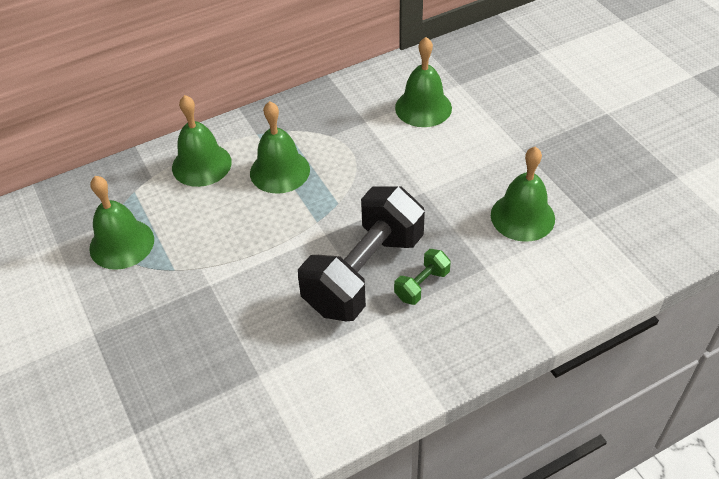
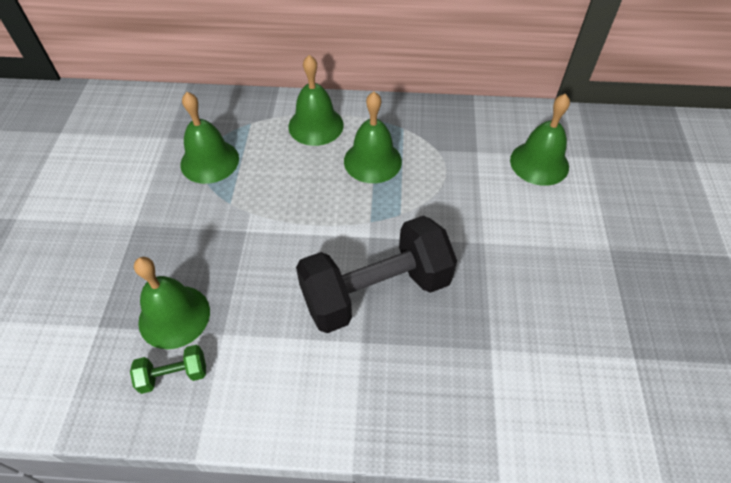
camera: 30 degrees right, 5 degrees up
(422, 285) = (418, 332): green dumbbell -> green dumbbell (174, 375)
(522, 216) = (564, 318): green bell -> green bell (174, 316)

